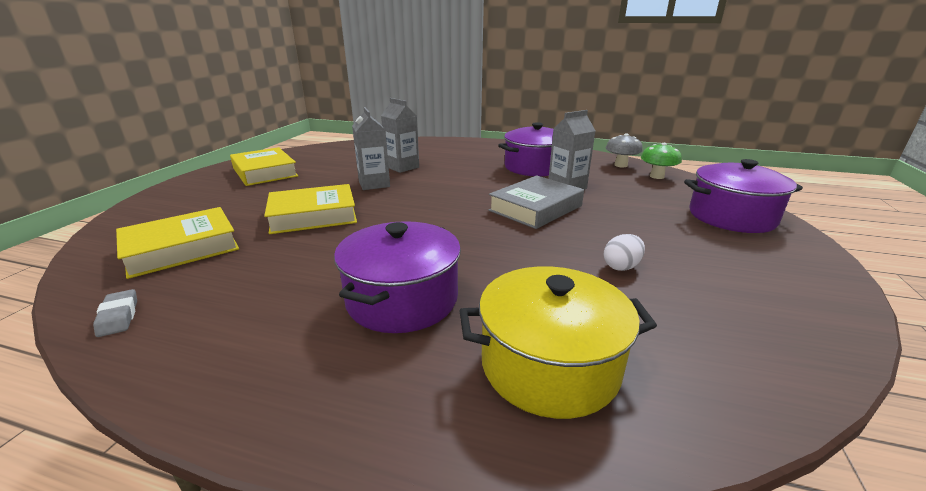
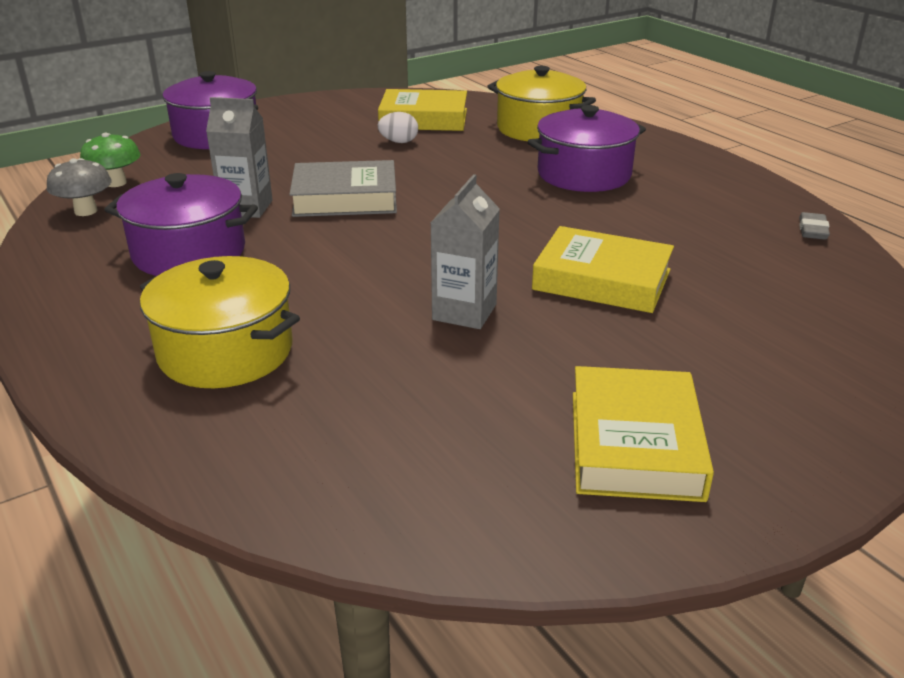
camera: 140 degrees left, 5 degrees up
(181, 248) = (777, 285): yellow book -> yellow book (424, 119)
(402, 167) = (363, 340): grey carton -> none
(445, 154) = (225, 351): none -> yellow pot

